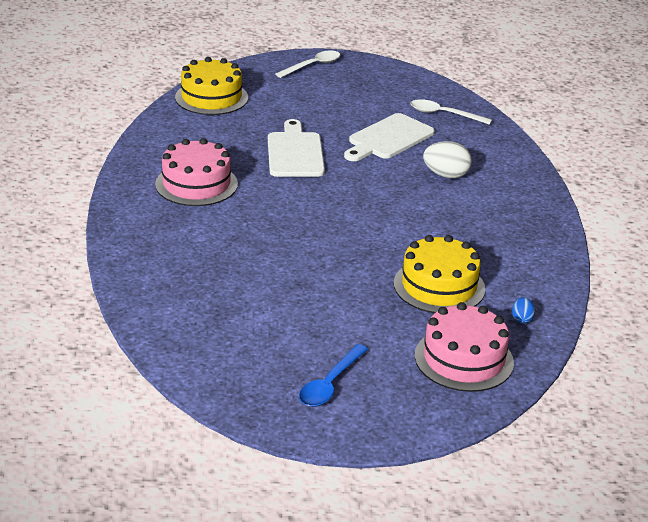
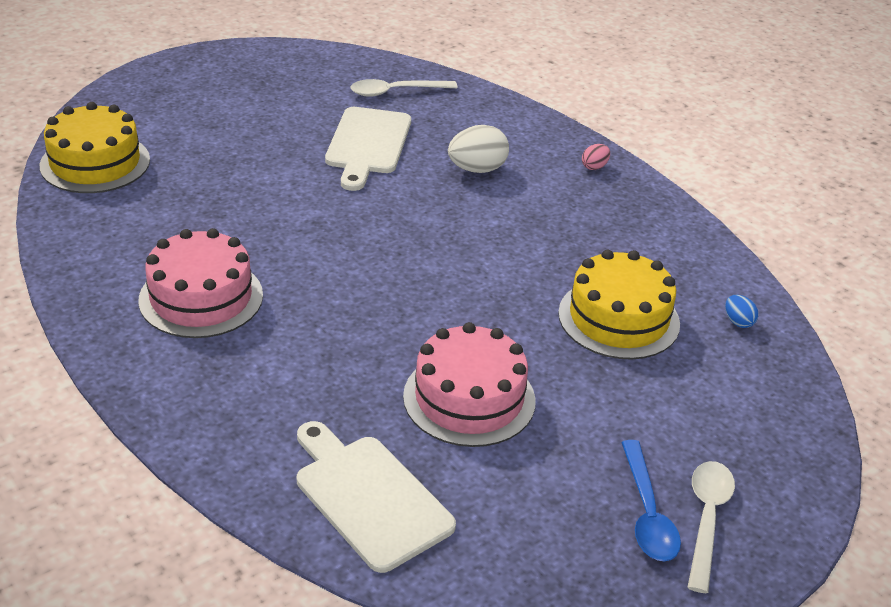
camera: 35 degrees left, 5 degrees up
(295, 152) = (280, 203): white cutting board -> white cutting board (369, 497)
(313, 66) = (181, 76): white spoon -> white spoon (707, 519)
(464, 359) = (740, 403): pink cake -> pink cake (469, 398)
(533, 200) = (594, 167): none -> pink egg

